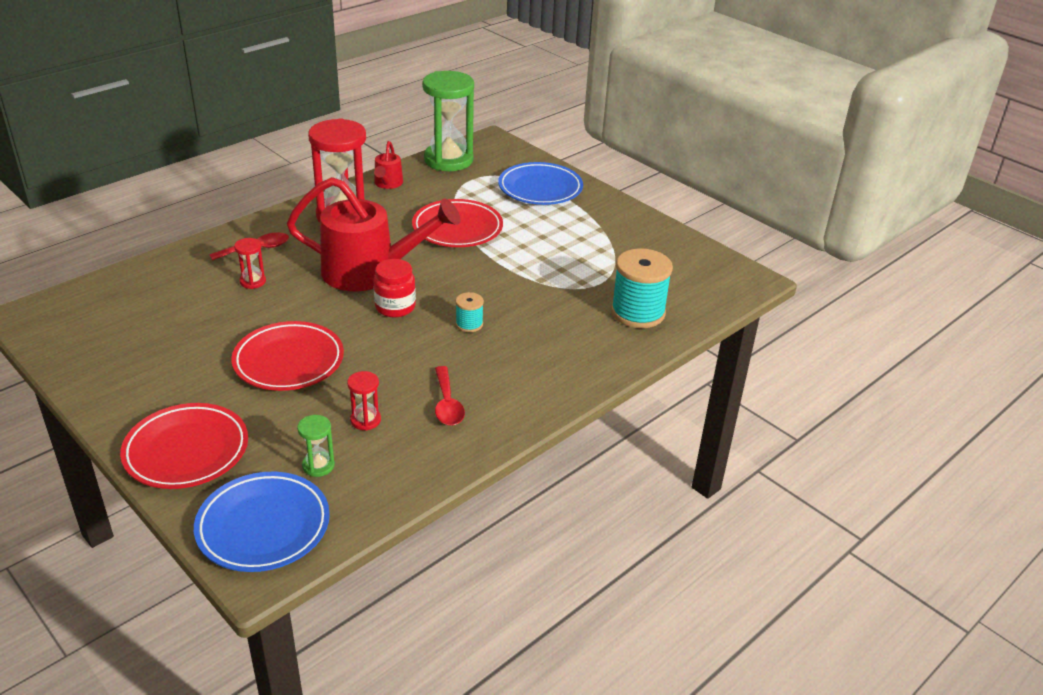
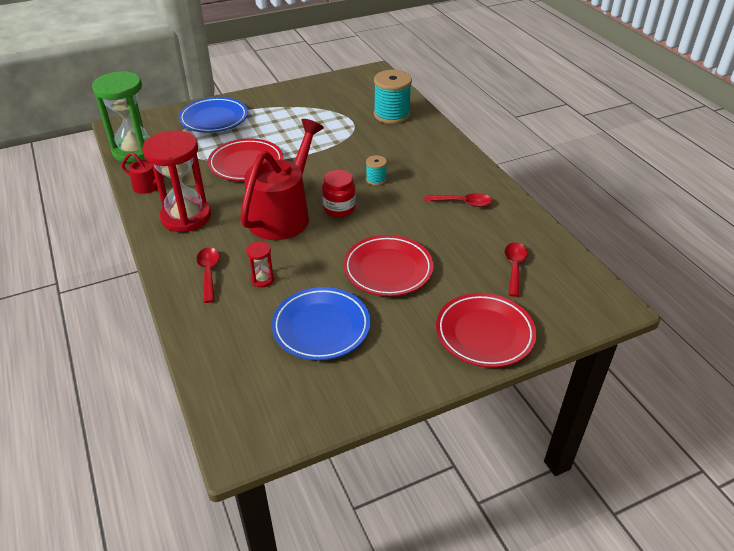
camera: 70 degrees left, 5 degrees up
(263, 526) = (572, 299): blue plate -> blue plate (321, 327)
(318, 465) = (514, 267): green hourglass -> red spoon
(365, 420) = (470, 240): red hourglass -> none

